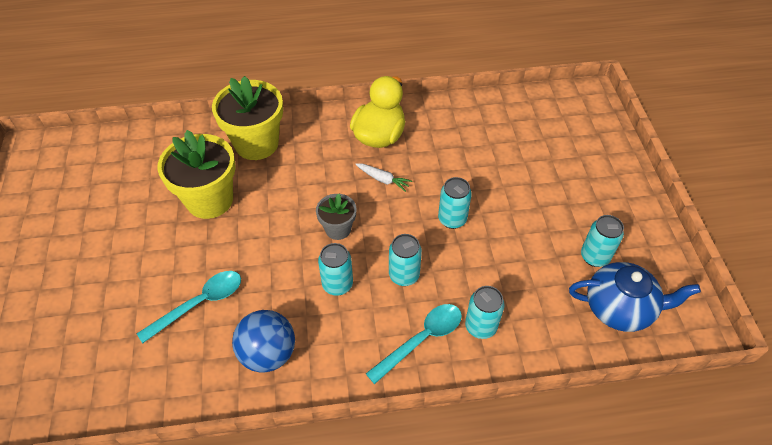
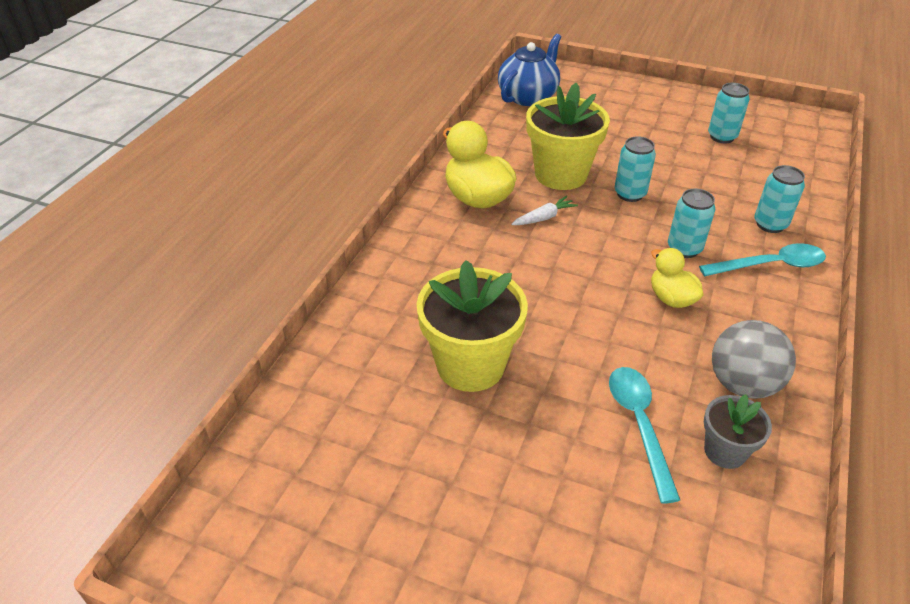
camera: 60 degrees left, 10 degrees down
(256, 143) = (406, 293): yellow flower pot -> yellow flower pot (561, 174)
(268, 353) = (742, 384): blue ball -> grey ball
(337, 284) = (671, 298): turquoise can -> yellow duck
(338, 229) = (592, 272): grey flower pot -> grey flower pot (725, 451)
(421, 340) = (770, 265): turquoise spoon -> turquoise spoon turned 90 degrees clockwise
(619, 308) = (783, 146): blue teapot -> blue teapot (528, 96)

